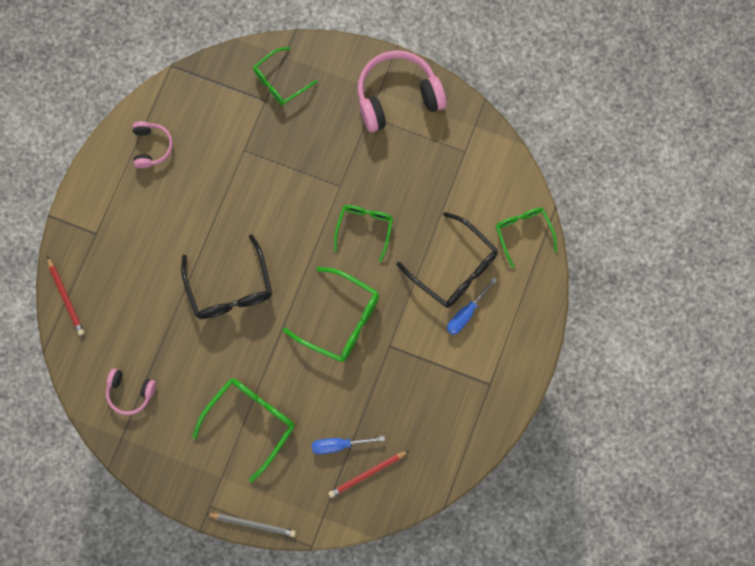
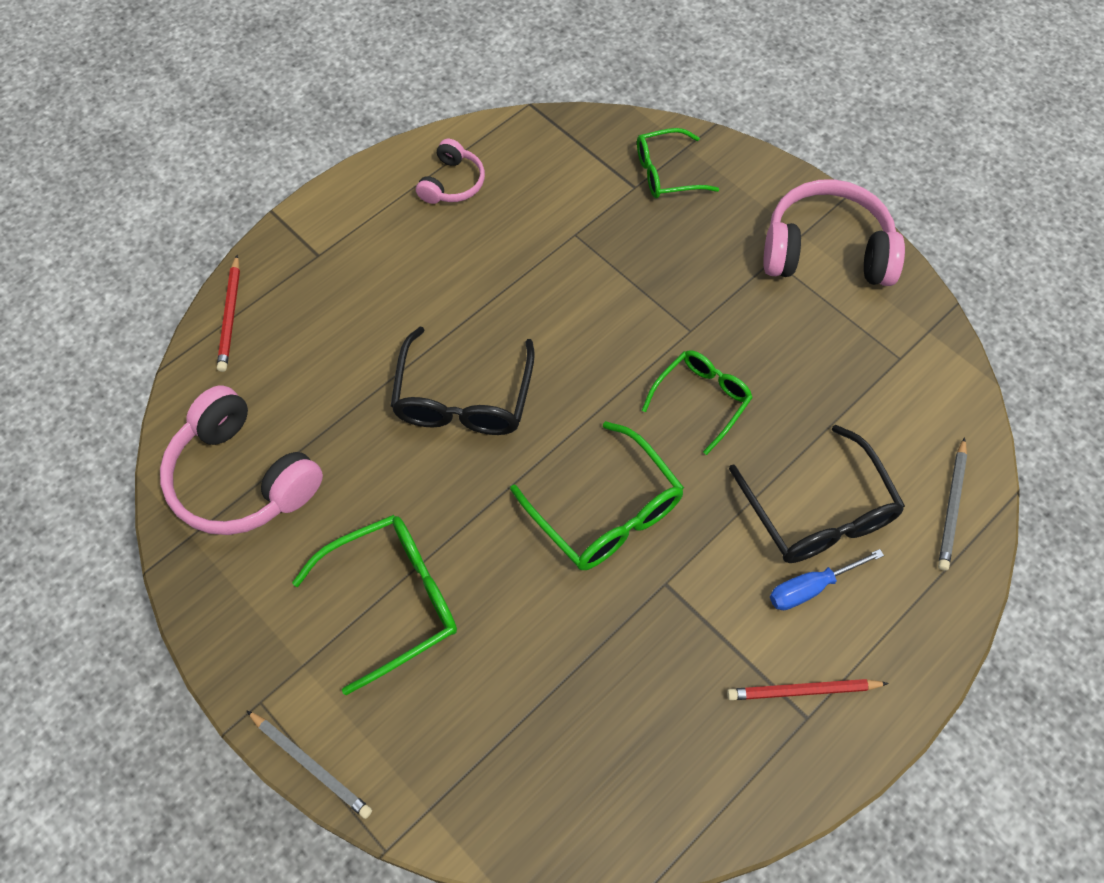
camera: 25 degrees right, 15 degrees down
(130, 392) = (241, 478): pink headphones -> pink headphones, size x1.87
(338, 445) = (512, 700): blue screwdriver -> none
(367, 474) = (537, 771): red pencil -> red pencil (803, 690)
(523, 232) = (951, 506): green glasses -> grey pencil

